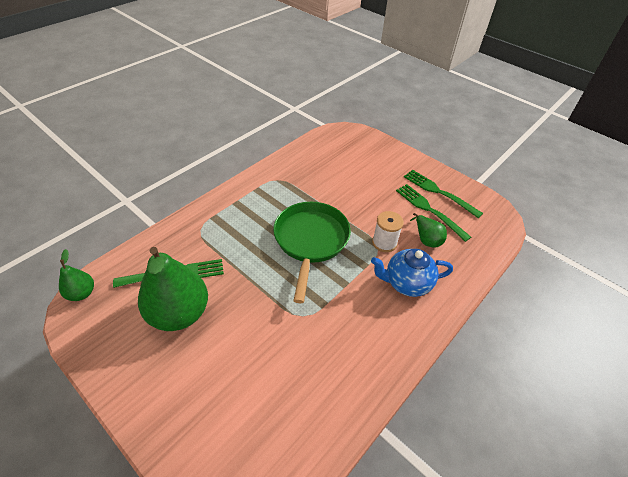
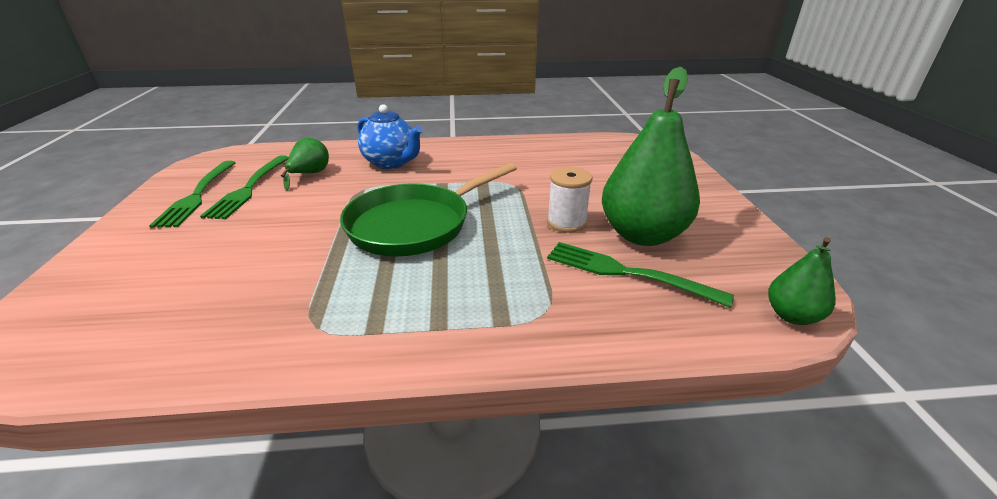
camera: 135 degrees left, 15 degrees down
(384, 243) = (349, 189): white spool -> white spool (566, 222)

